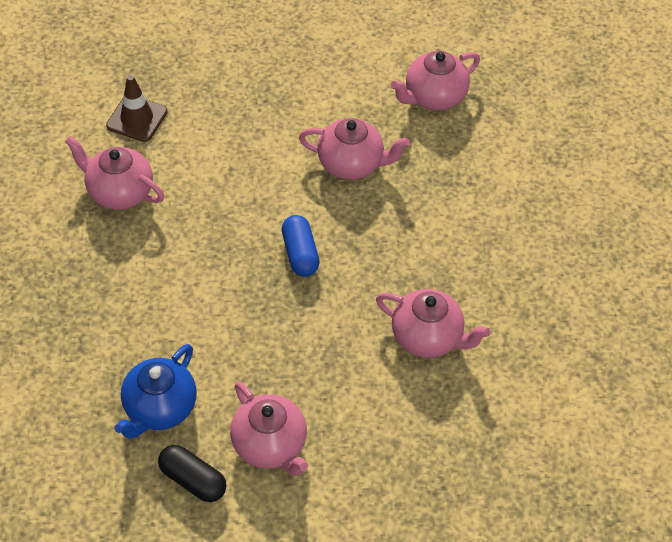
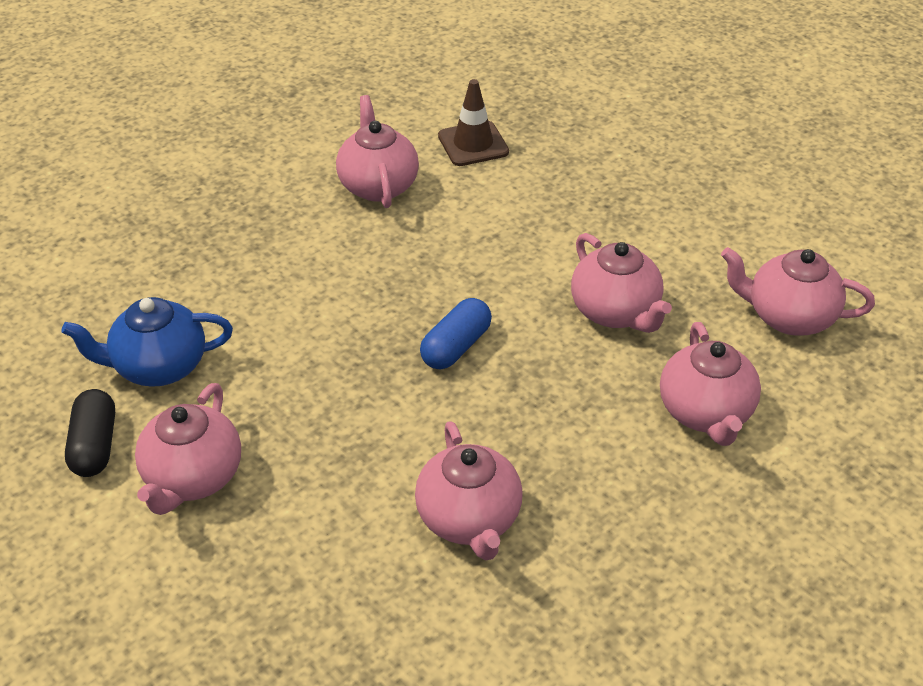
camera: 50 degrees right, 10 degrees down
(460, 185) = (705, 413): none -> pink teapot

